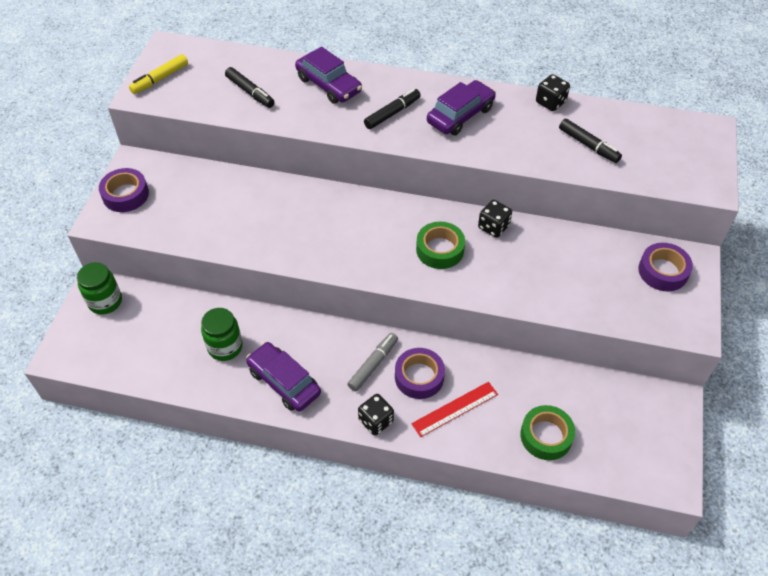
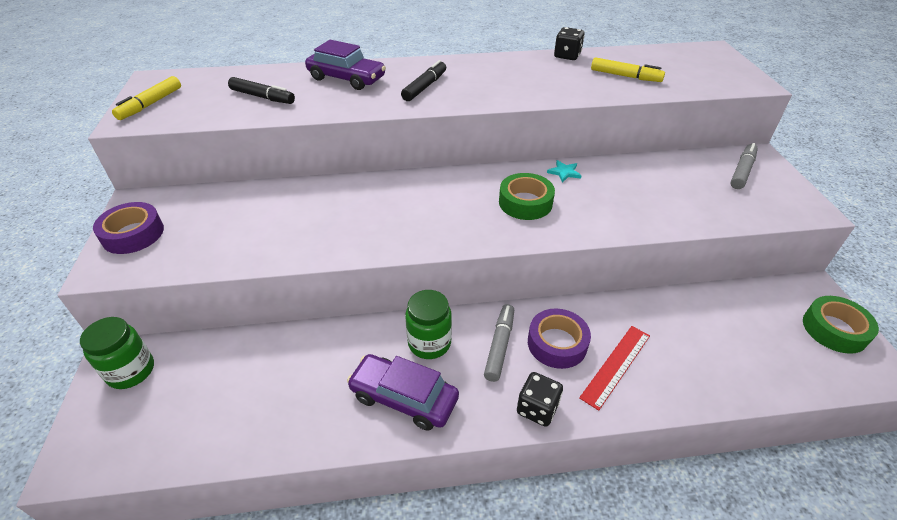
camera: 20 degrees left, 10 degrees down
(225, 347) = (311, 379): green jar -> green jar (429, 343)
(460, 115) = (492, 77): purple car -> none
(493, 227) = (564, 172): black dice -> turquoise star
(546, 436) = (727, 363): green tape -> green tape (834, 329)
(588, 145) = (625, 76): black marker -> yellow marker
(663, 271) = (742, 171): purple tape -> grey marker

